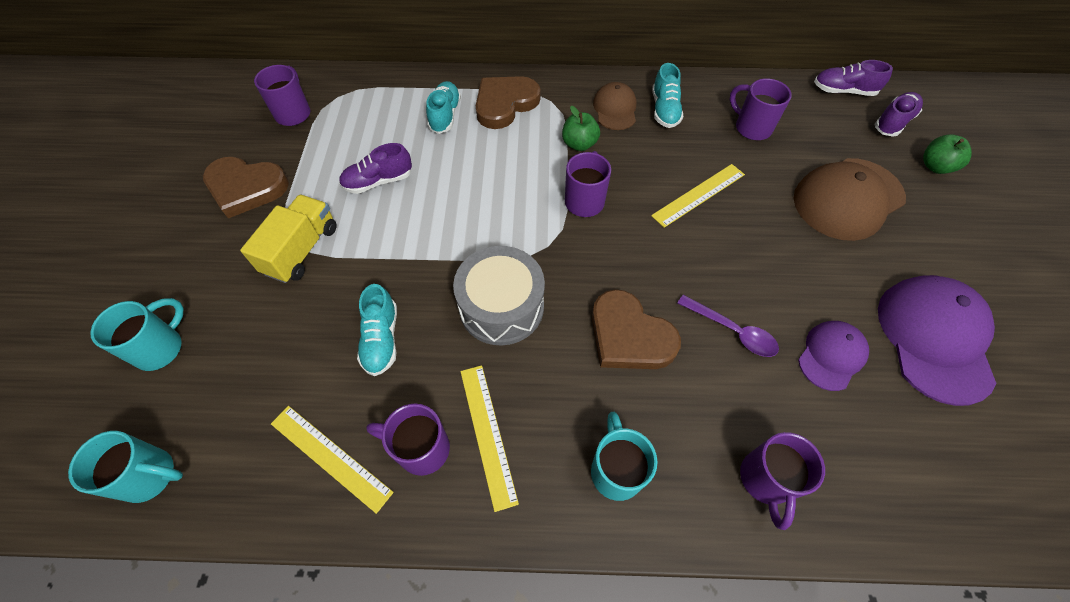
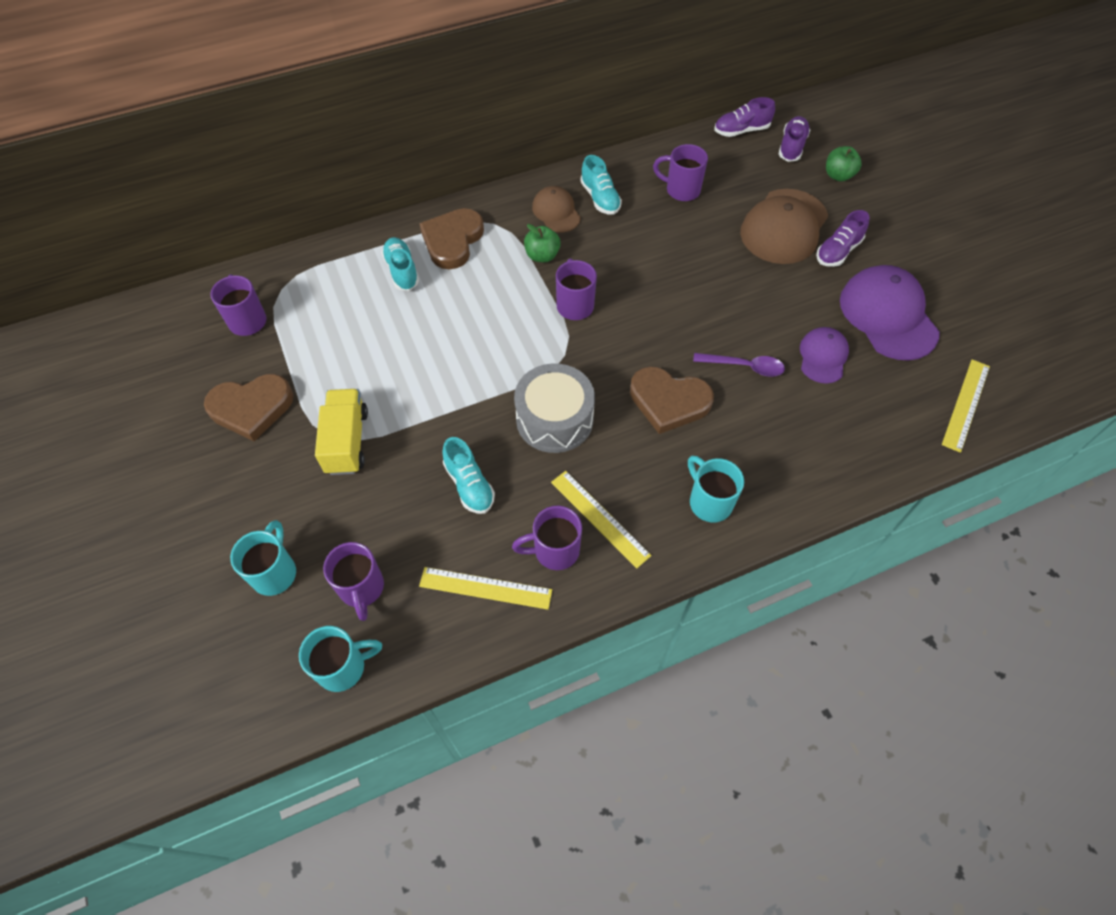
camera: 25 degrees left, 0 degrees up
(378, 181) = (378, 355): purple shoe -> purple shoe (838, 251)
(698, 195) = (666, 265): yellow ruler -> yellow ruler (965, 404)
(765, 480) = (815, 463): purple mug -> purple mug (361, 588)

